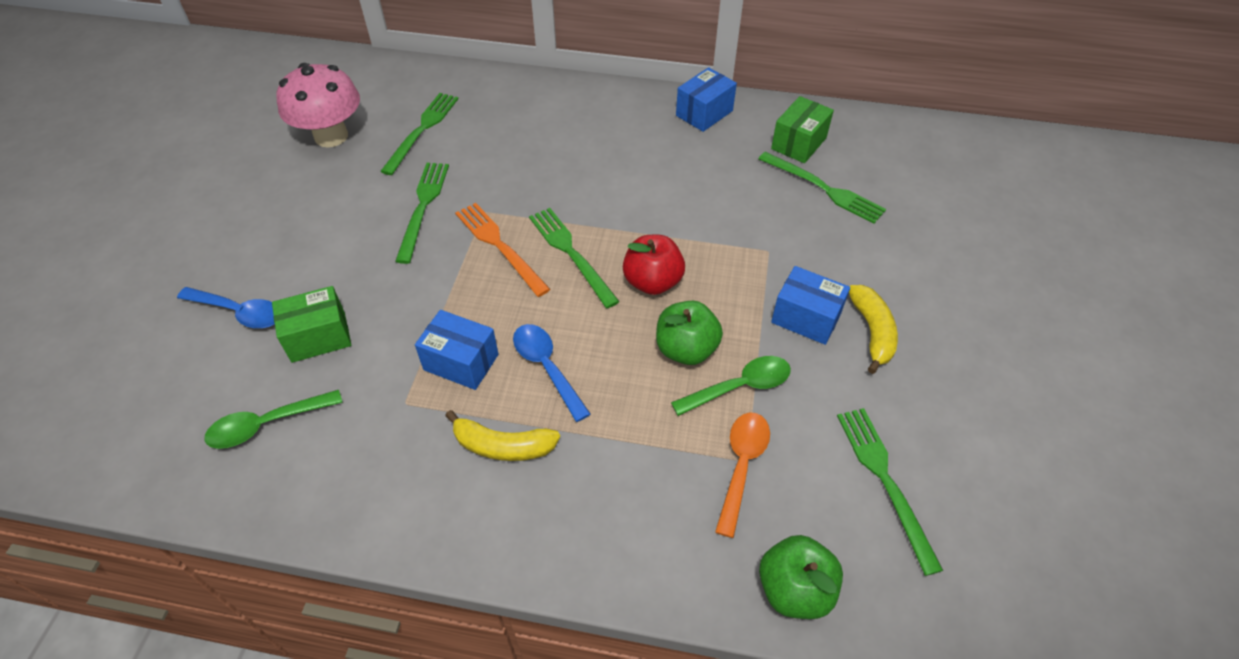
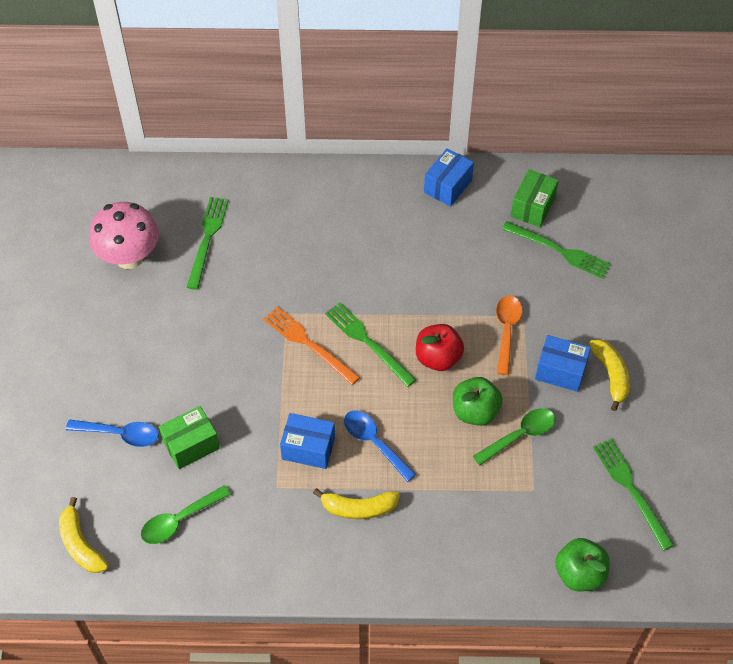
camera: 10 degrees left, 5 degrees up
(131, 434) = (81, 544): none -> yellow banana
(423, 207) = (234, 316): green fork -> none
(742, 466) = (531, 495): orange spoon -> orange spoon (506, 331)

